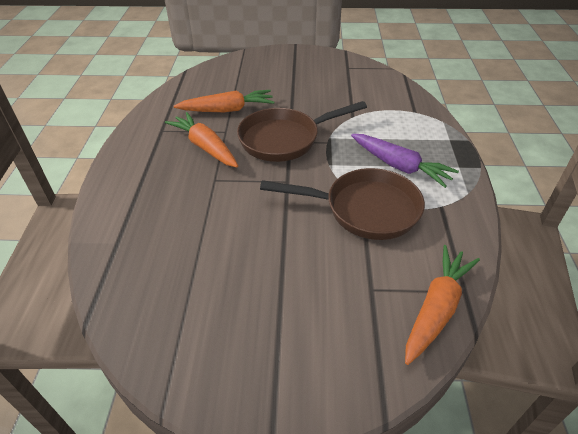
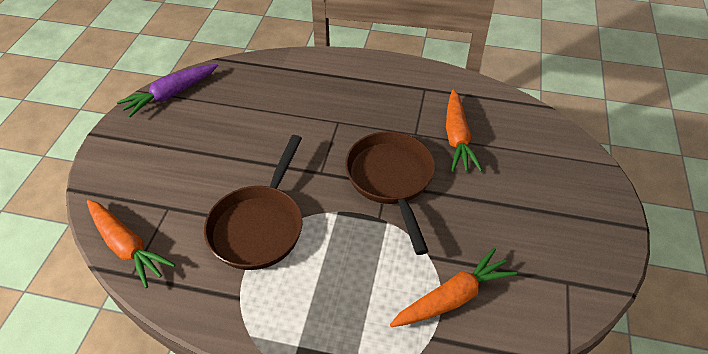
camera: 100 degrees right, 5 degrees up
(205, 147) = (390, 117): orange carrot -> orange carrot (452, 297)
(399, 166) = (316, 278): purple carrot -> purple carrot (171, 95)

